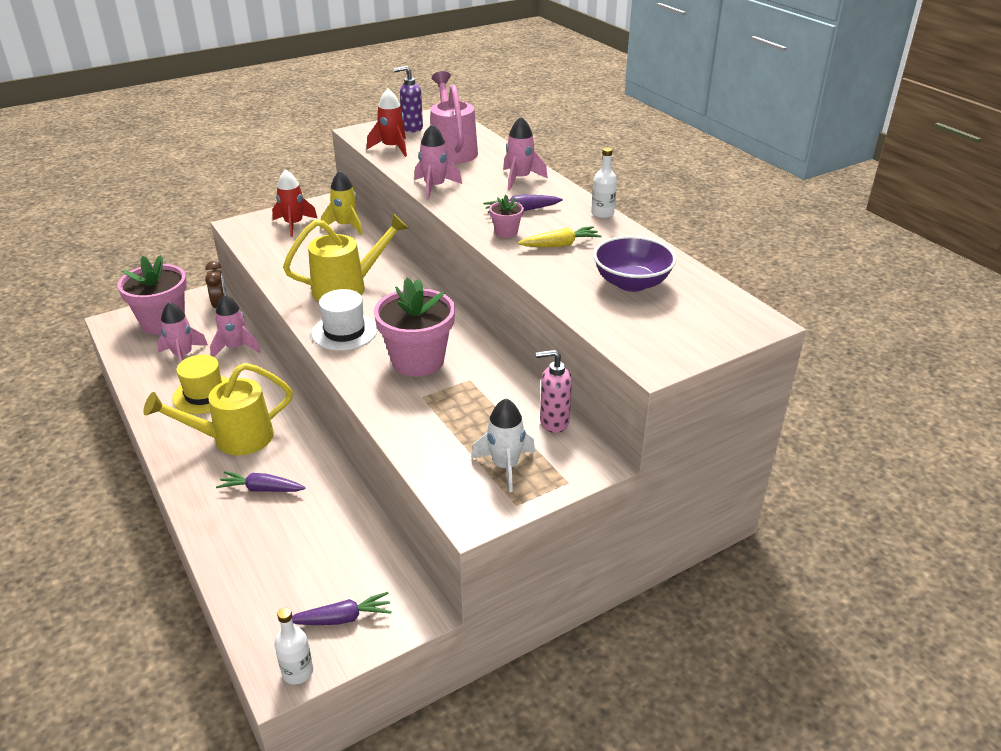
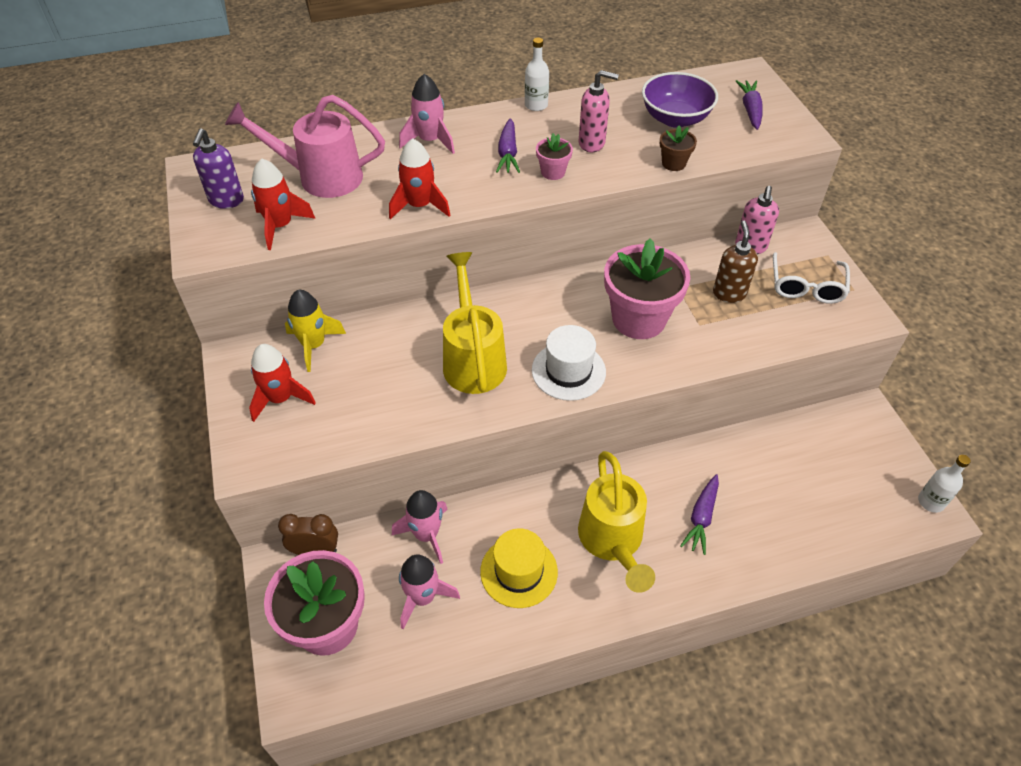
camera: 75 degrees left, 15 degrees up
(342, 618) = (873, 465): purple carrot -> purple carrot (750, 110)
(435, 187) = (419, 206): pink rocket -> red rocket
(473, 412) = (729, 293): none -> brown soap dispenser
(505, 466) = (806, 286): white rocket -> white glasses
(553, 288) = (673, 163): none -> brown flower pot
(560, 245) = (592, 143): yellow carrot -> pink soap dispenser

